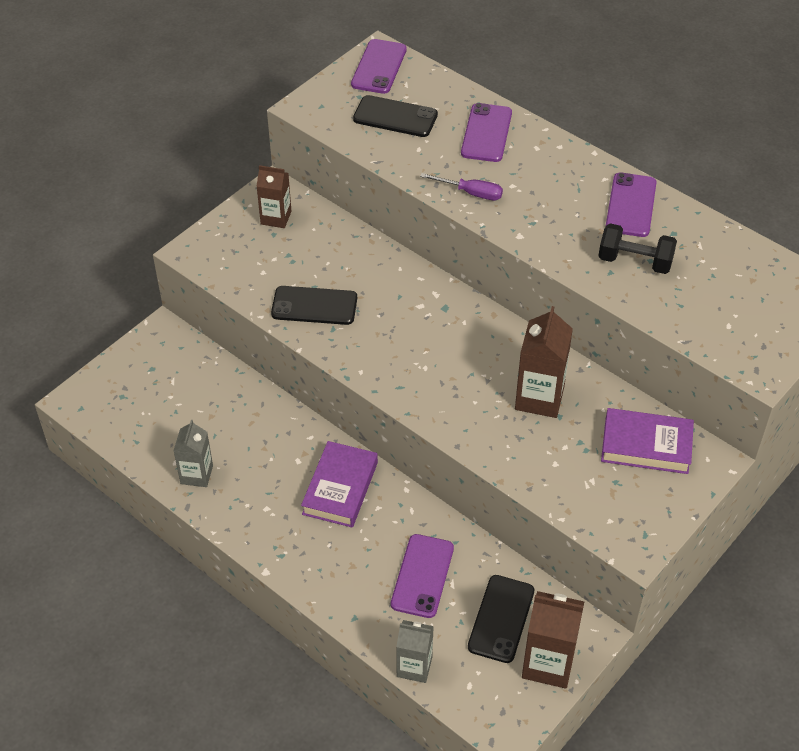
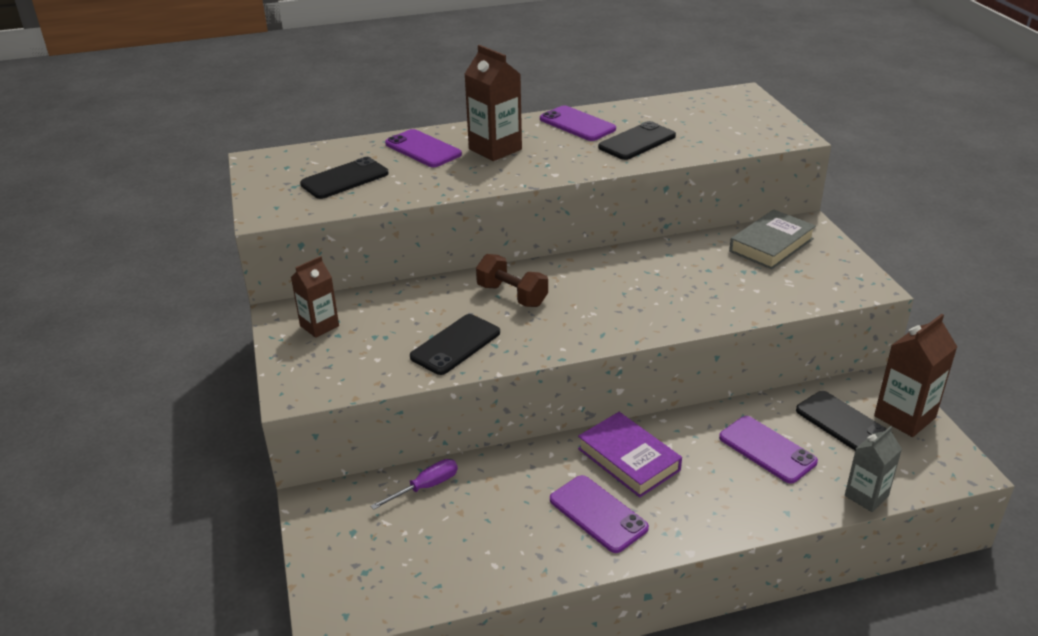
camera: 55 degrees left, 15 degrees down
(196, 474) = (526, 554): grey carton -> none
(379, 67) = (274, 166): purple phone -> purple phone (598, 514)
(407, 305) = (512, 295): none -> brown dumbbell
(471, 193) = (480, 177): purple screwdriver -> purple screwdriver (425, 487)
(539, 398) = (681, 271): brown carton -> brown carton (495, 149)
(635, 261) = (637, 142): black dumbbell -> black phone
(646, 446) = (771, 245): purple book -> grey book

